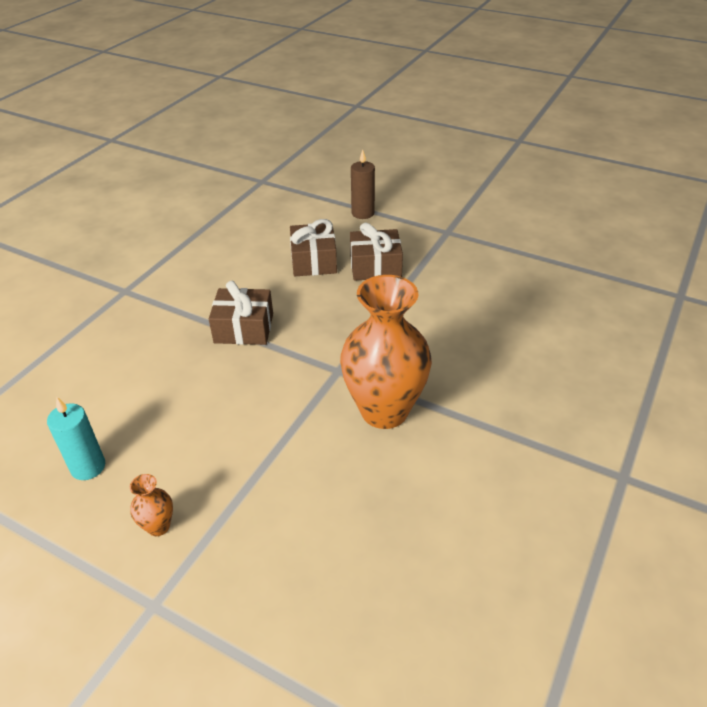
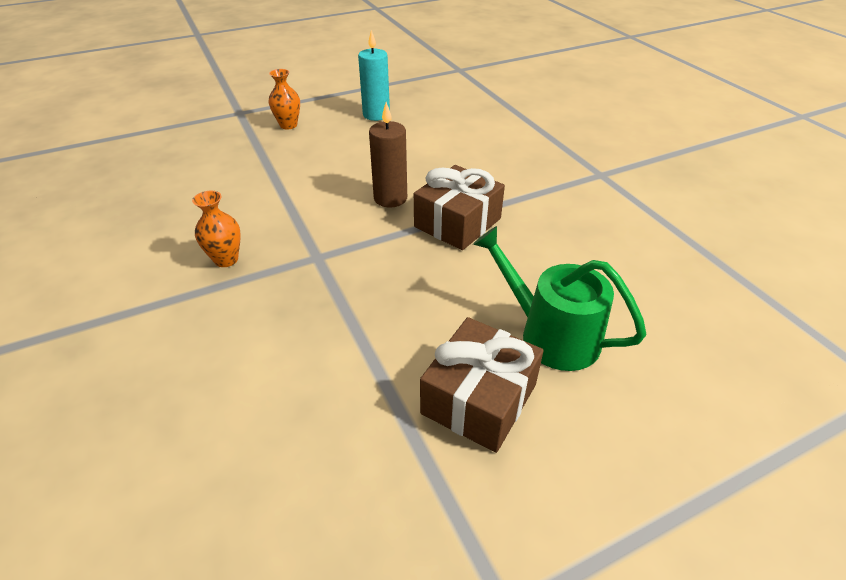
camera: 125 degrees right, 0 degrees up
(314, 261) = (551, 335): brown gift -> green watering can
(363, 213) = (681, 488): brown candle -> brown candle (390, 198)
(384, 411) = (226, 259): orange vase -> orange vase, size x0.41

